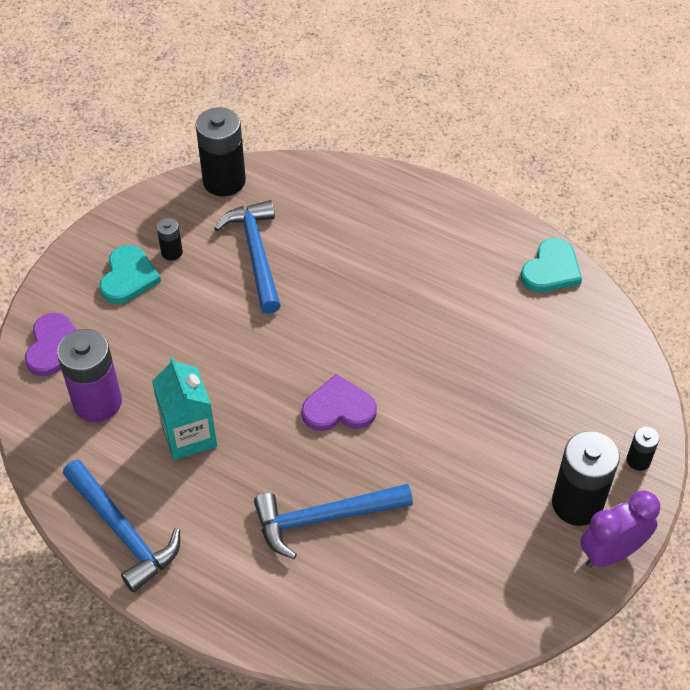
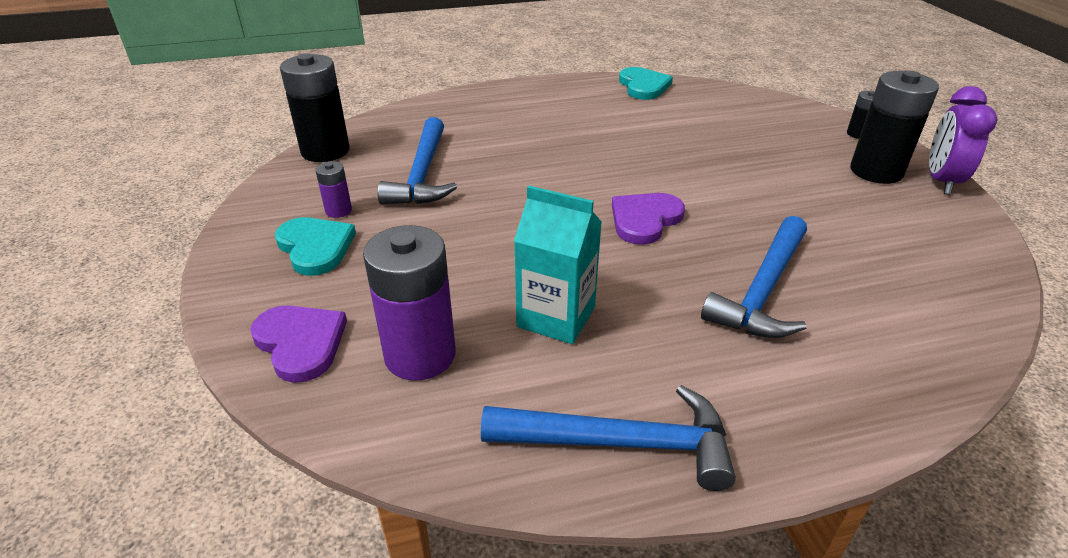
camera: 45 degrees left, 15 degrees down
(172, 252) = (338, 210): black battery -> purple battery
(256, 254) = (422, 174): blue hammer -> blue hammer turned 120 degrees counterclockwise

